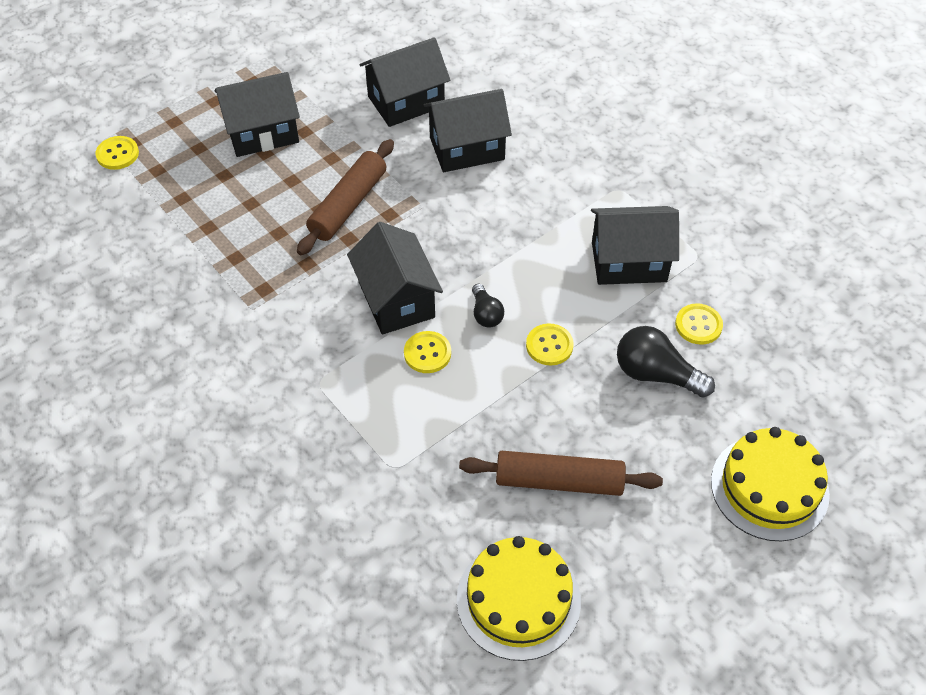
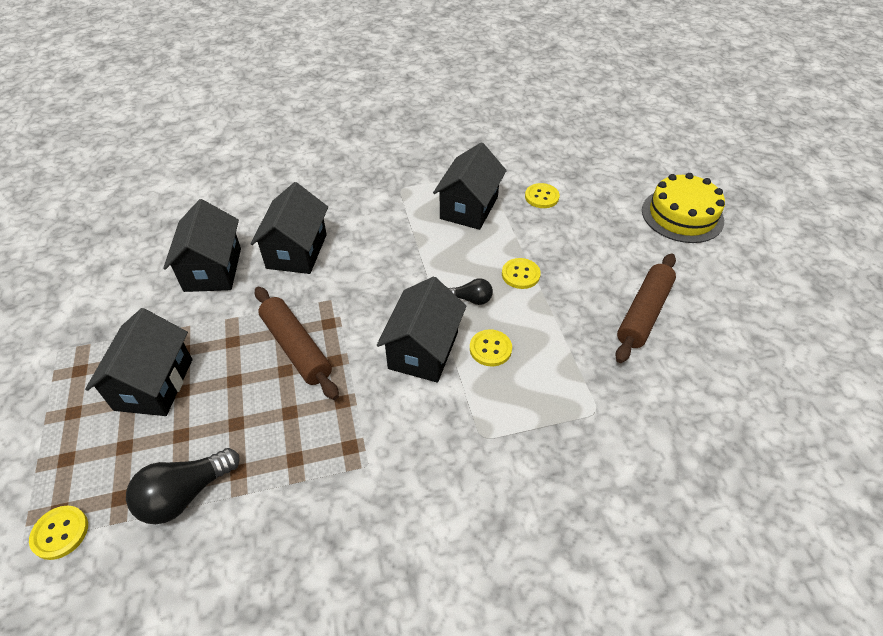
camera: 65 degrees left, 5 degrees down
(396, 300) = (423, 350): black house -> black house turned 75 degrees counterclockwise
(518, 600) = (741, 374): yellow cake -> none
(656, 374) = (572, 231): black light bulb -> black light bulb (185, 494)

